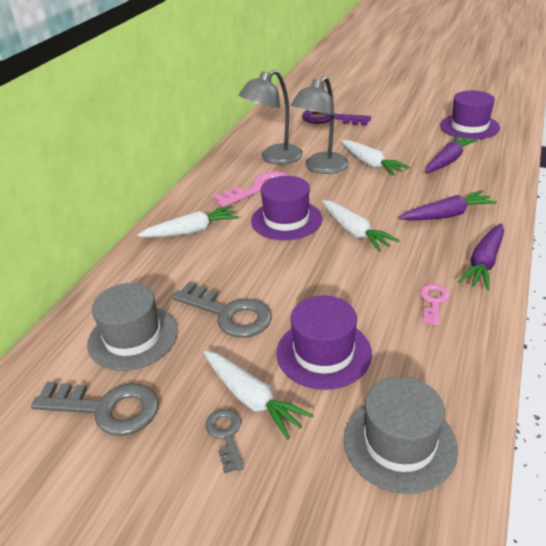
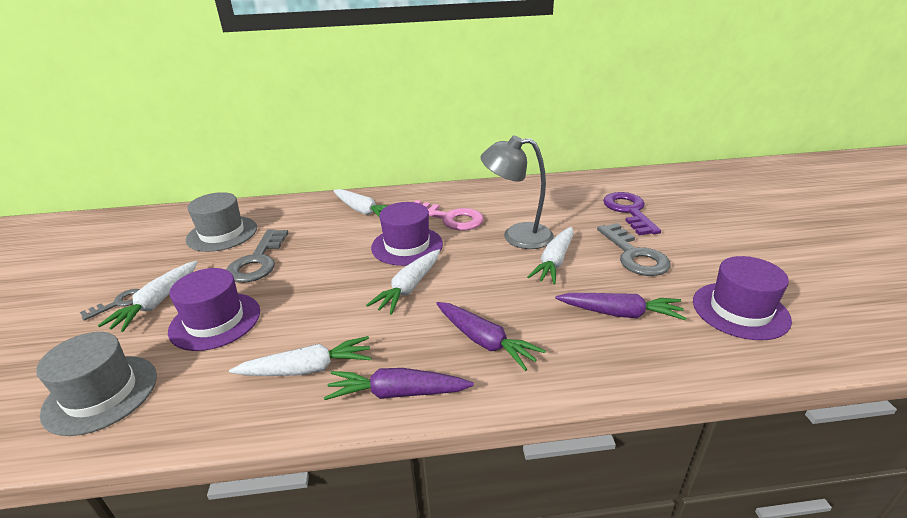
camera: 60 degrees right, 5 degrees down
(106, 408) = (148, 250): grey key -> grey key (634, 255)
(274, 158) = (512, 208): grey lamp -> none
(433, 302) = (307, 369): pink key -> white carrot

